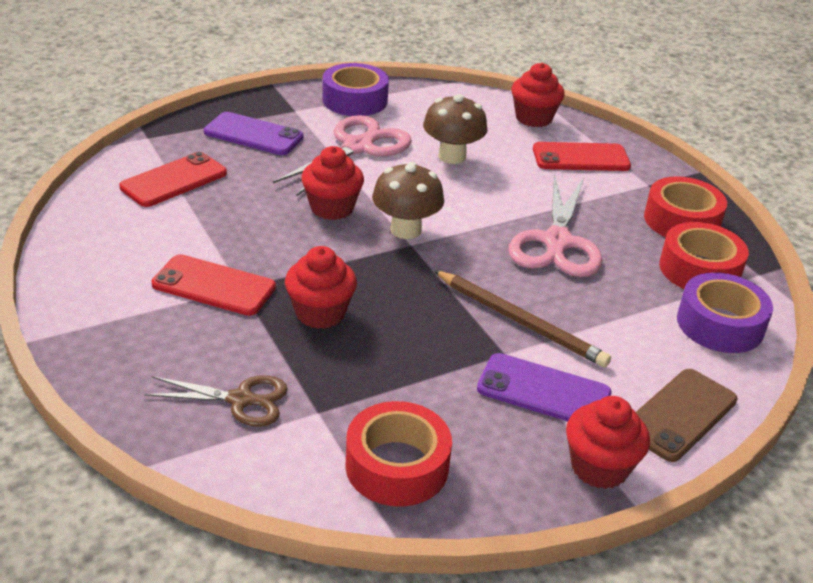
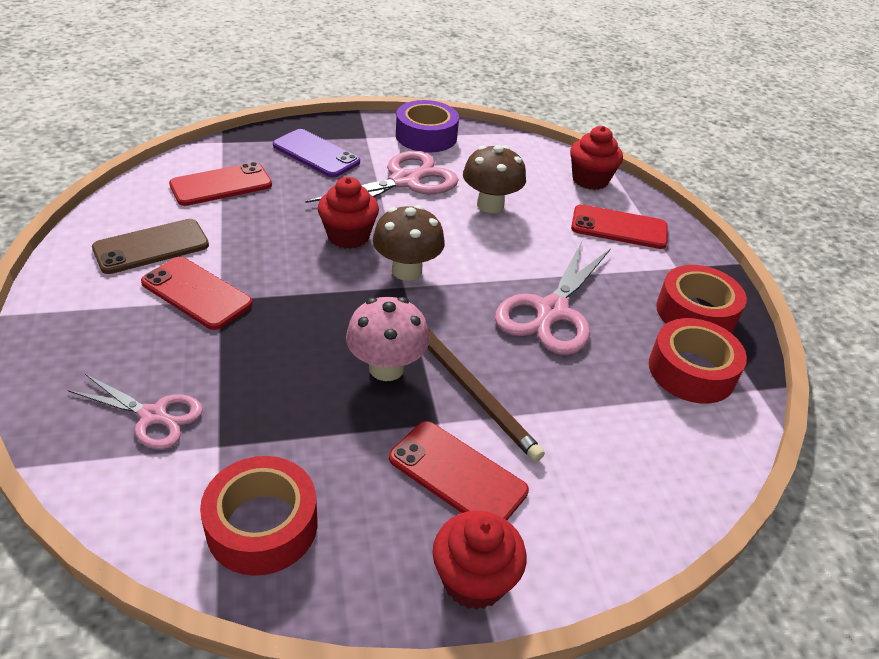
camera: 15 degrees right, 5 degrees up
(241, 400) = (153, 416): brown scissors -> pink scissors
(320, 313) = (278, 340): red cupcake -> none
(434, 317) = (386, 368): none -> pink mushroom
(543, 391) = (457, 475): purple phone -> red phone
(680, 415) = (594, 537): brown phone -> brown phone (151, 247)
(720, 324) = (687, 438): purple tape -> none

